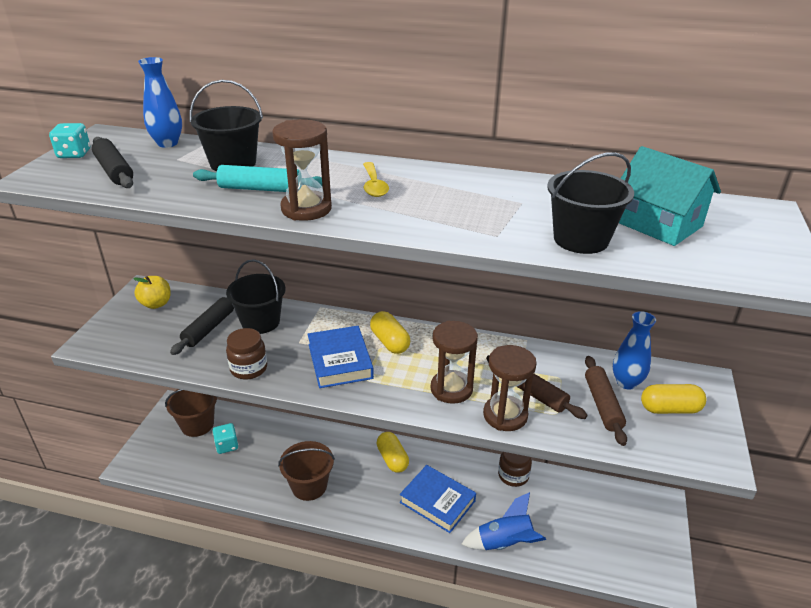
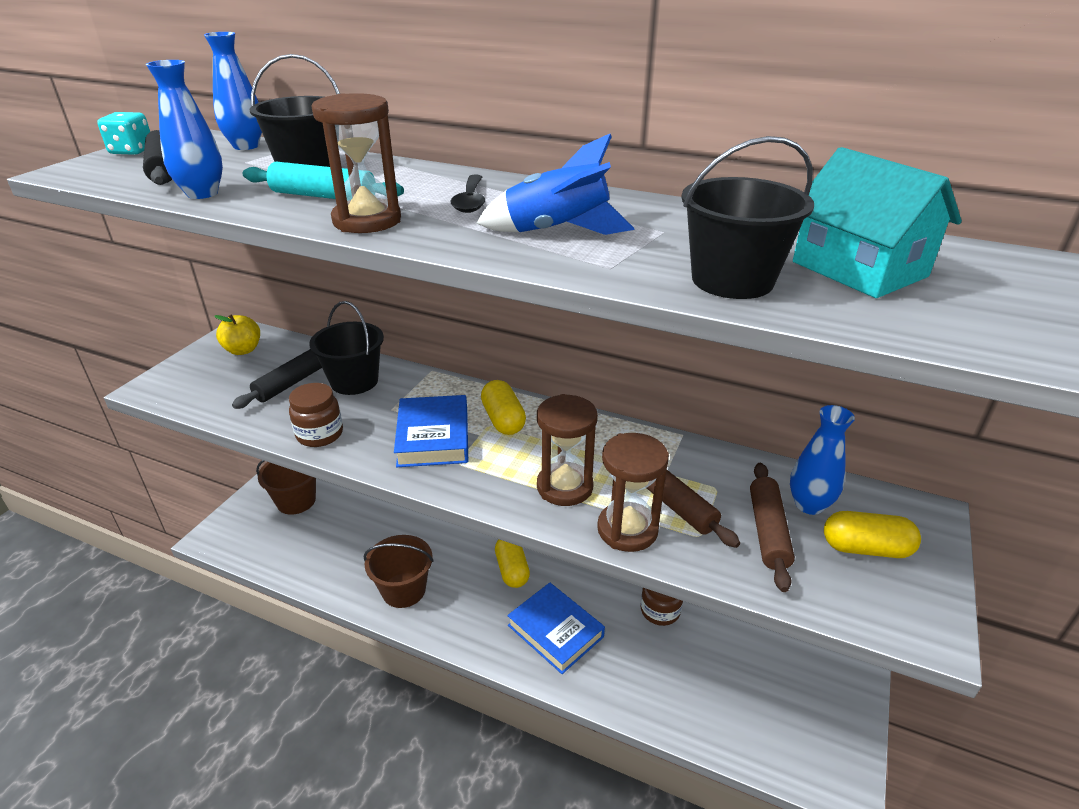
camera: 10 degrees right, 0 degrees up
(162, 193) = (202, 194): none -> blue vase
(227, 446) = (322, 529): turquoise dice -> none
(374, 185) = (470, 201): yellow spoon -> black spoon
(504, 543) = (630, 698): blue rocket -> blue rocket (557, 232)

